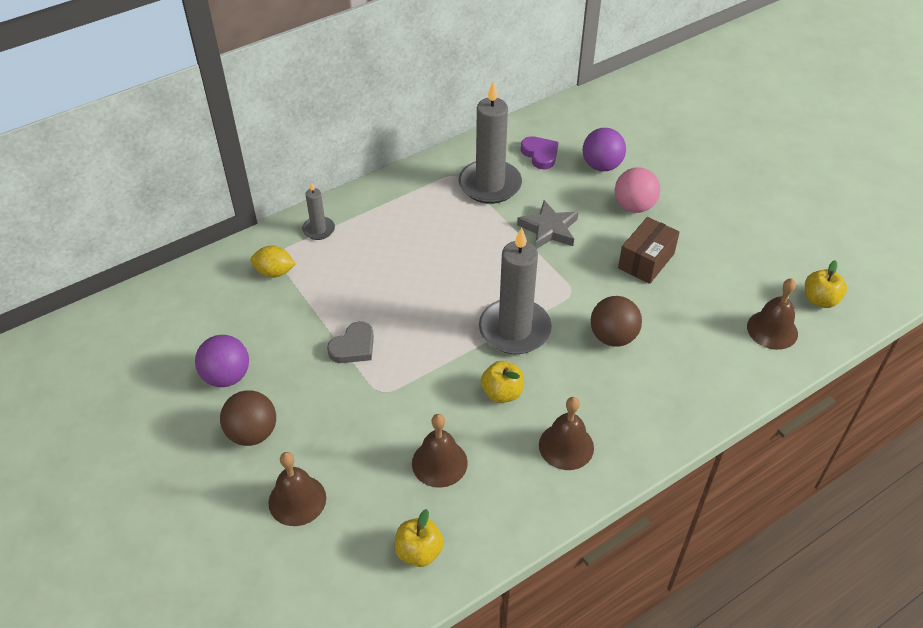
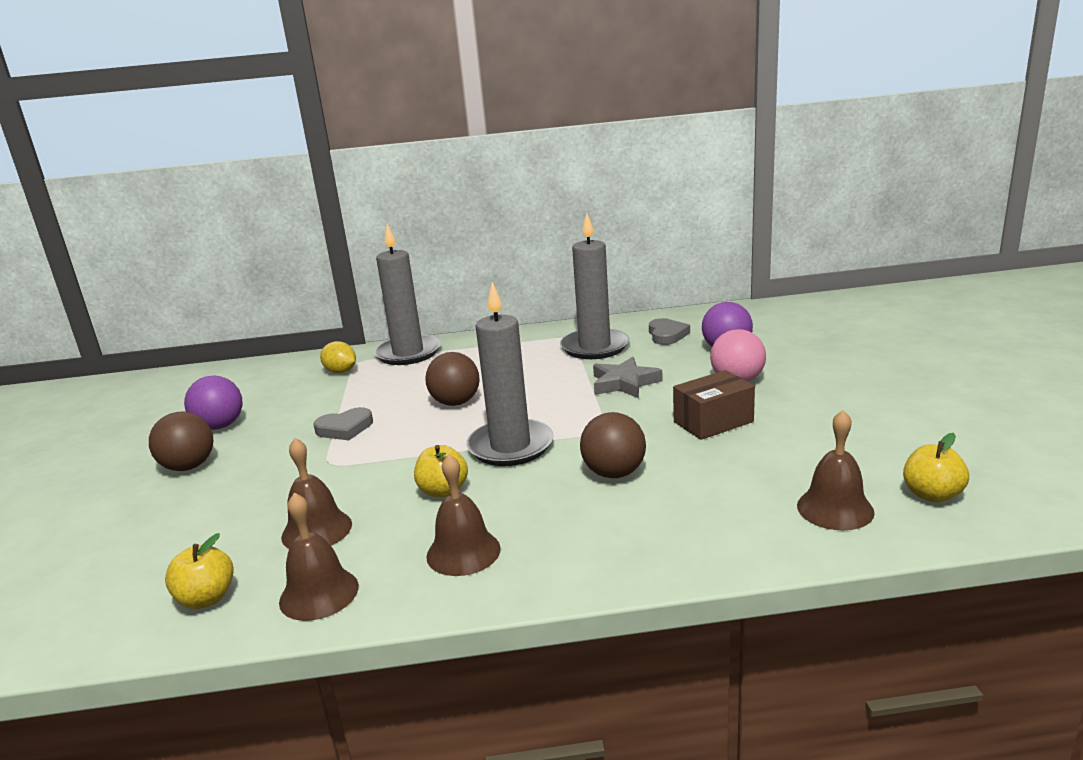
camera: 30 degrees right, 25 degrees down
(297, 500) = (159, 523): brown bell -> brown bell (319, 593)
(318, 230) = (408, 353): grey candle -> grey candle, size x2.03
(425, 288) = (455, 402): none -> brown ball
(540, 154) = (667, 335): purple heart -> grey heart

